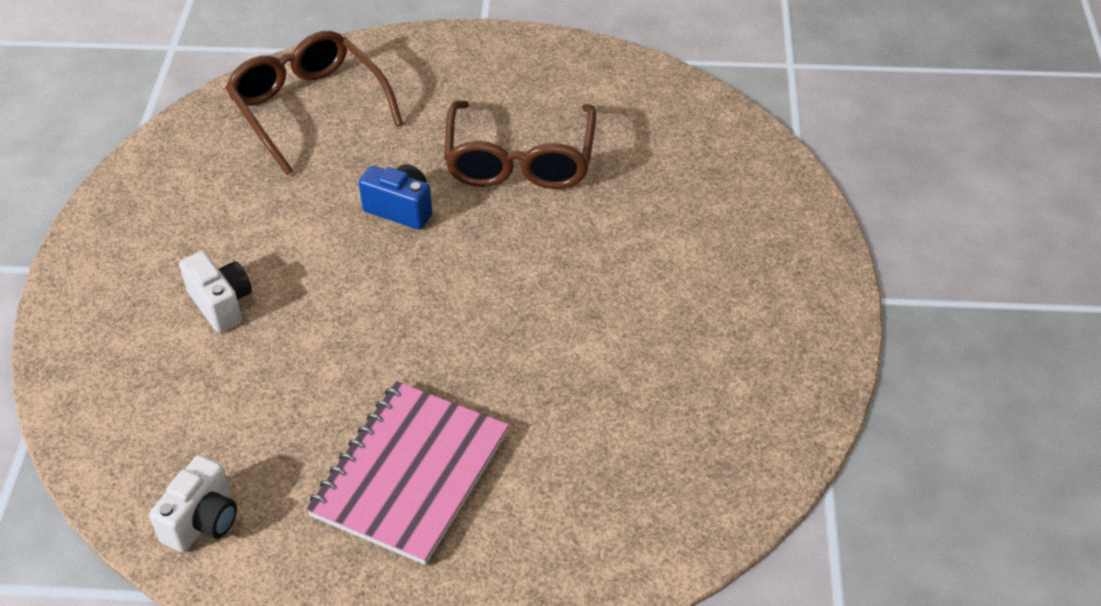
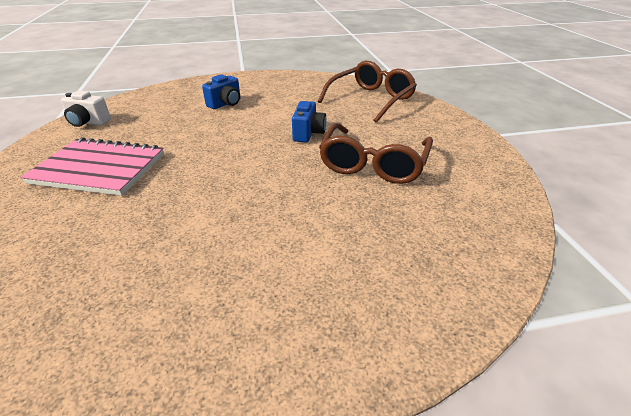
camera: 75 degrees right, 10 degrees down
(221, 304) = (225, 104): white camera -> blue camera
(520, 160) = (373, 164): brown glasses -> brown glasses turned 60 degrees counterclockwise

